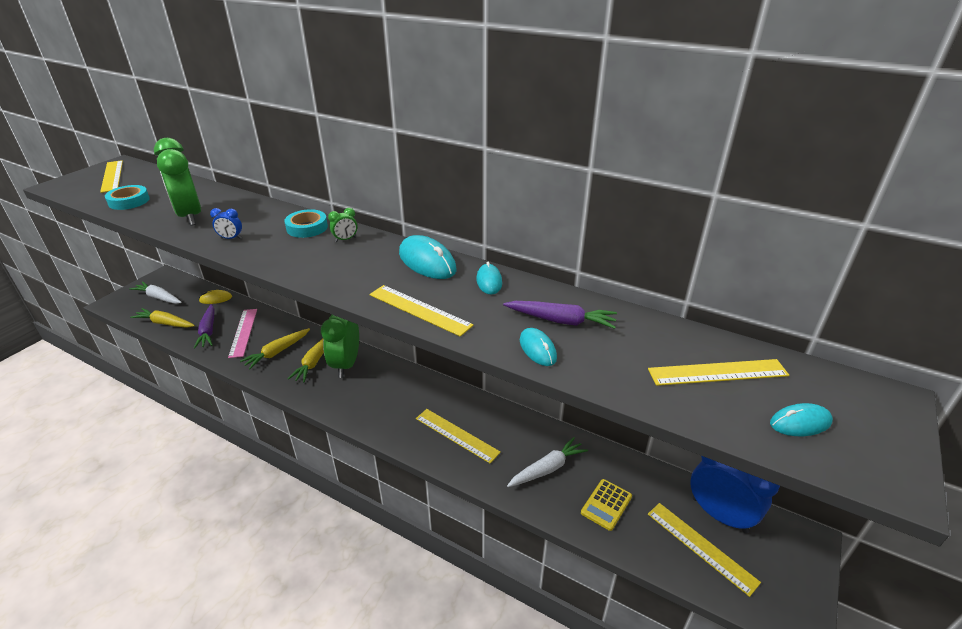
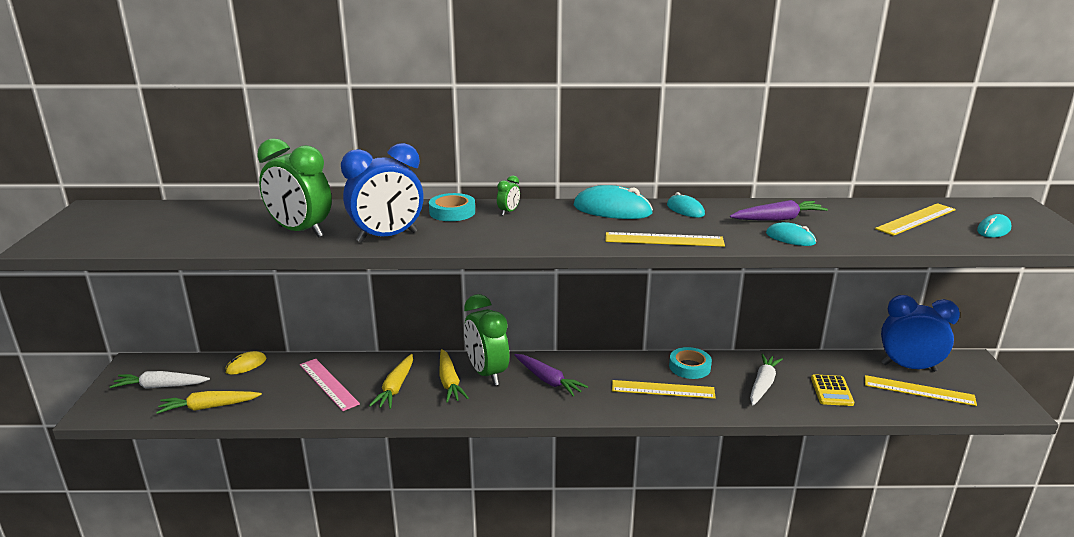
camera: 30 degrees left, 10 degrees down
(112, 176) = (109, 220): yellow ruler -> none
(129, 201) = (189, 236): turquoise tape -> turquoise tape (689, 367)
(208, 331) = (280, 396): purple carrot -> purple carrot (548, 380)
(231, 238) = (387, 237): blue clock -> blue clock, size x2.43

